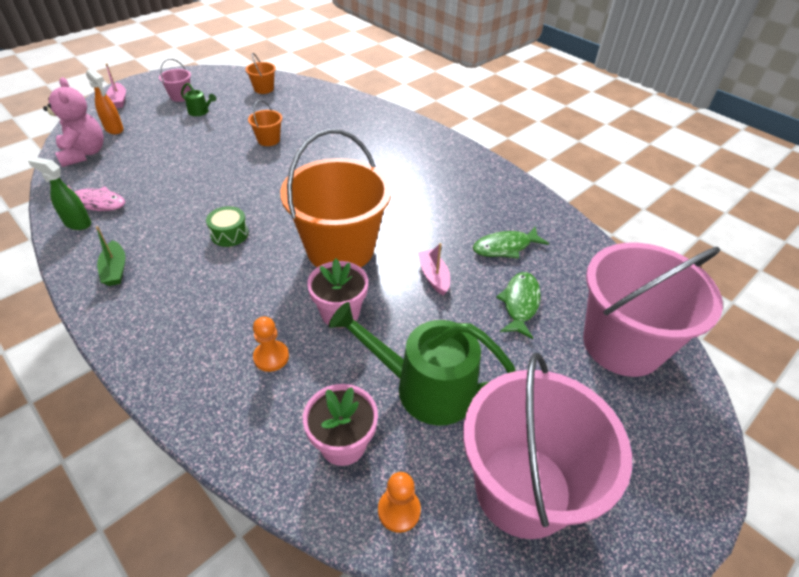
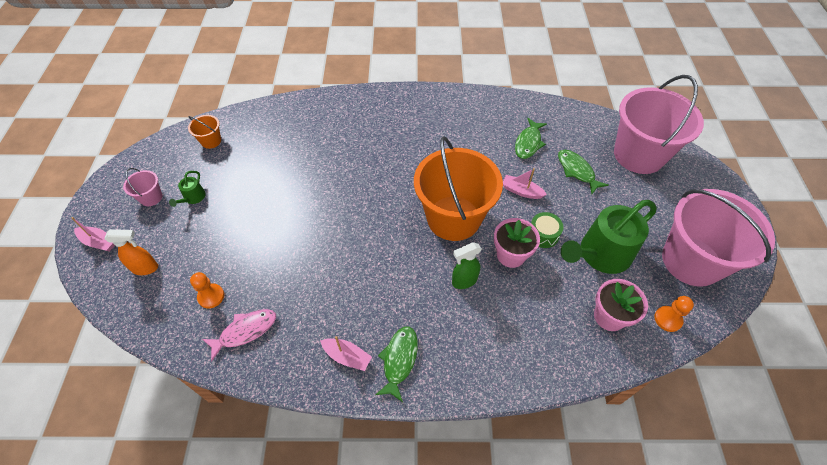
camera: 45 degrees left, 10 degrees up
(77, 223) = (260, 356): green spray bottle -> green spray bottle (464, 281)
(84, 154) = (159, 307): pink teddy bear -> none
(115, 270) = (347, 356): green boat -> pink boat
(137, 304) = (399, 360): none -> green fish
(200, 112) = (193, 198): green watering can -> green watering can turned 120 degrees clockwise
(229, 234) = (376, 267): green drum -> green drum (543, 234)
(268, 140) = (287, 180): orange bucket -> none
(271, 357) = (517, 312): orange pawn -> orange pawn (211, 296)

